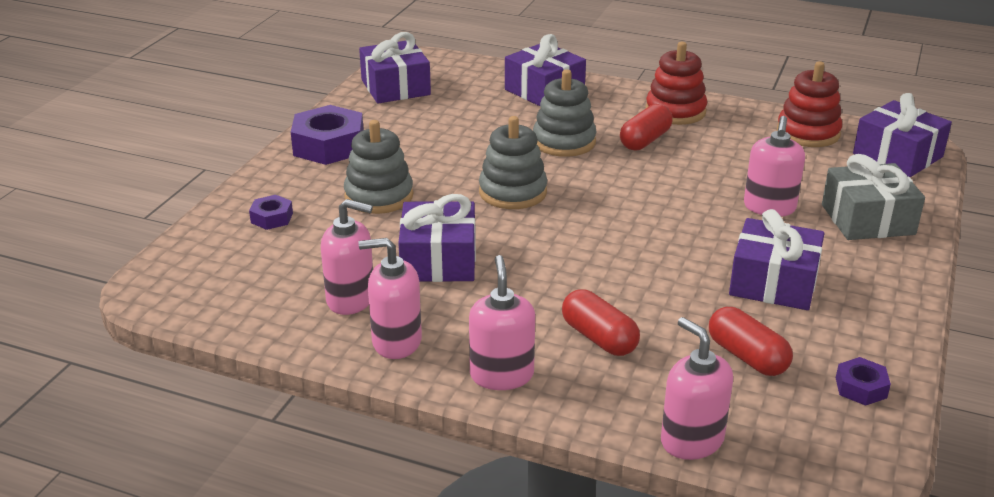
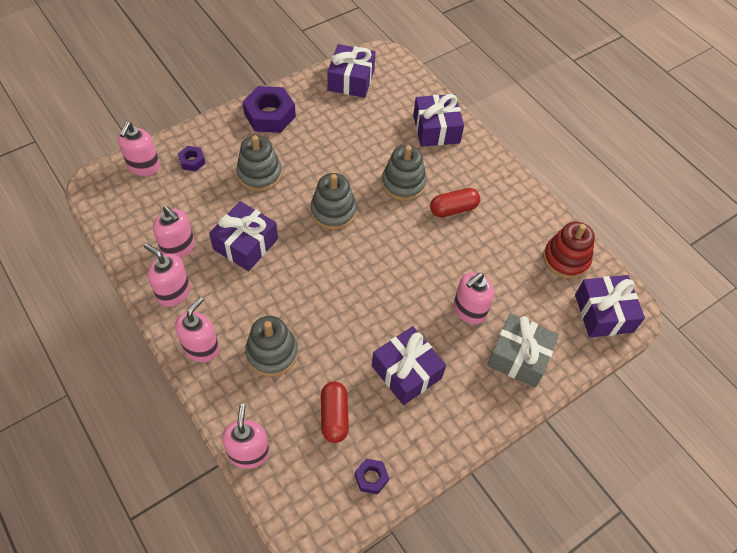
camera: 30 degrees right, 25 degrees up
(206, 247) = (144, 167): none -> pink soap dispenser
(599, 338) = (272, 353): red capsule -> grey stacking toy
(675, 111) = (500, 192): red stacking toy -> none

